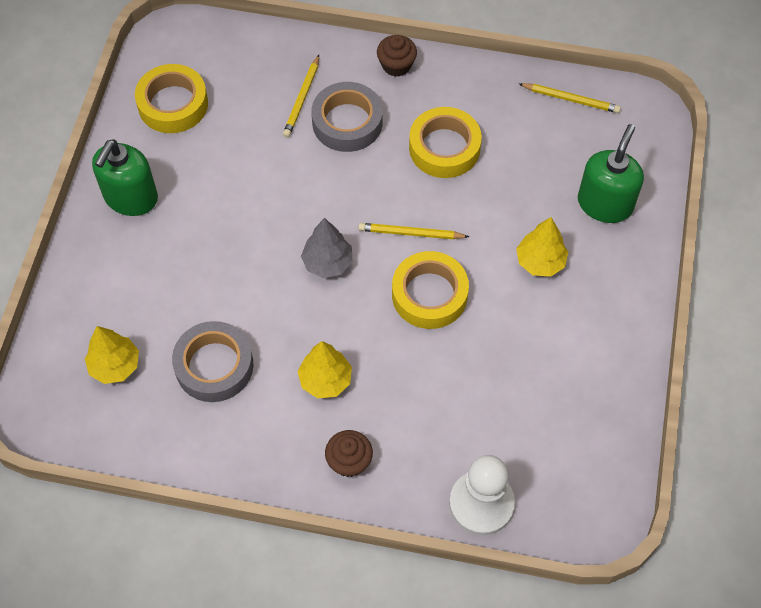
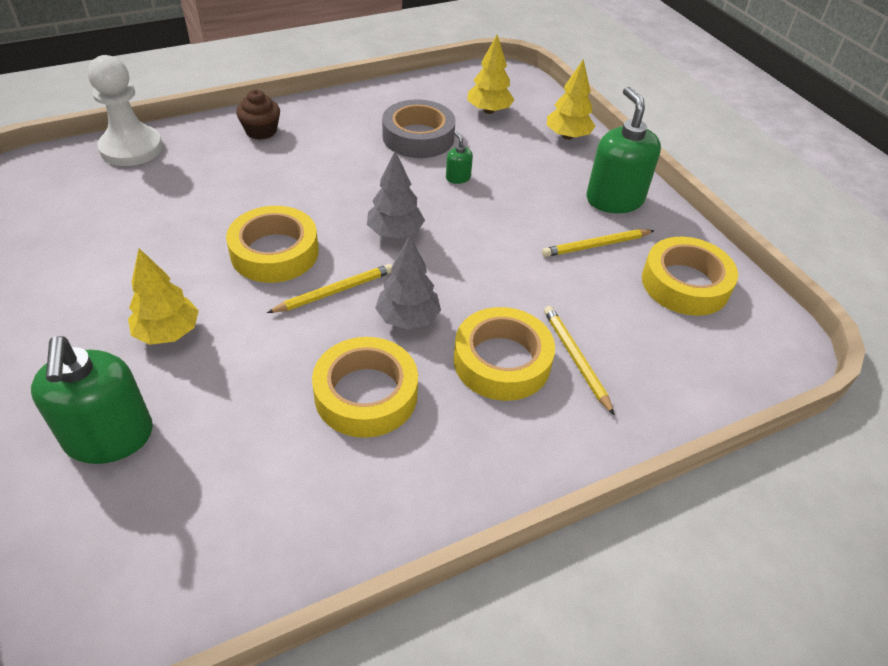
camera: 140 degrees right, 15 degrees down
(228, 293) = (458, 178): none -> green soap dispenser
(325, 380) = (321, 163): yellow tree -> yellow tree (567, 136)
(347, 122) = (502, 361): grey tape -> yellow tape
(379, 184) = (408, 318): none -> grey tree
(396, 65) = (514, 465): brown cupcake -> none
(570, 99) = (231, 565): yellow pencil -> yellow pencil (596, 245)

